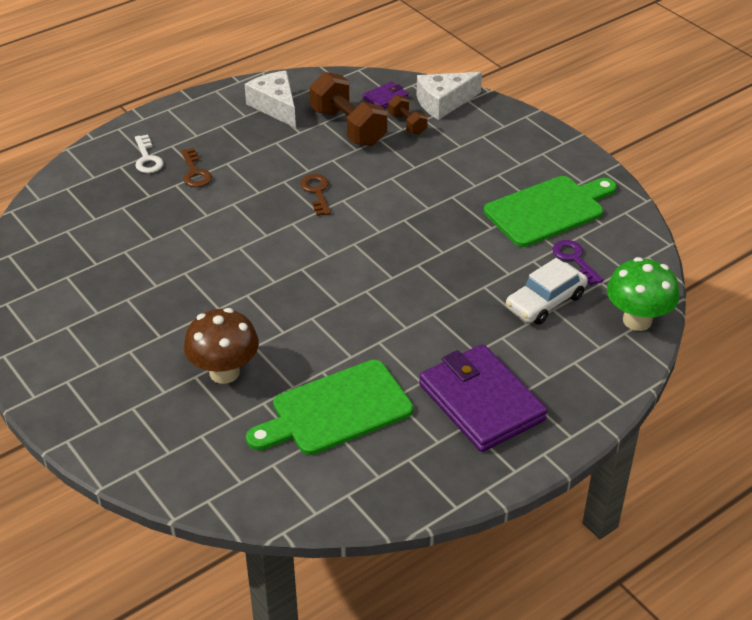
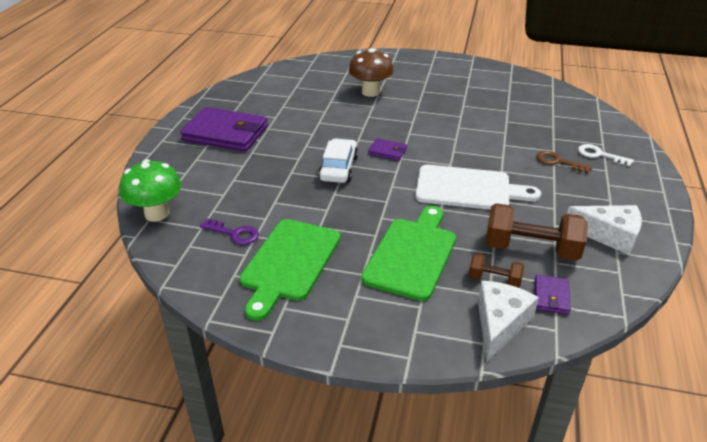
camera: 140 degrees right, 5 degrees down
(316, 192) = (468, 189): brown key -> white cutting board
(331, 270) = (387, 151): none -> purple wallet
(336, 410) = (297, 102): green cutting board -> green cutting board (412, 255)
(545, 301) = (232, 196): white car -> white car (338, 168)

